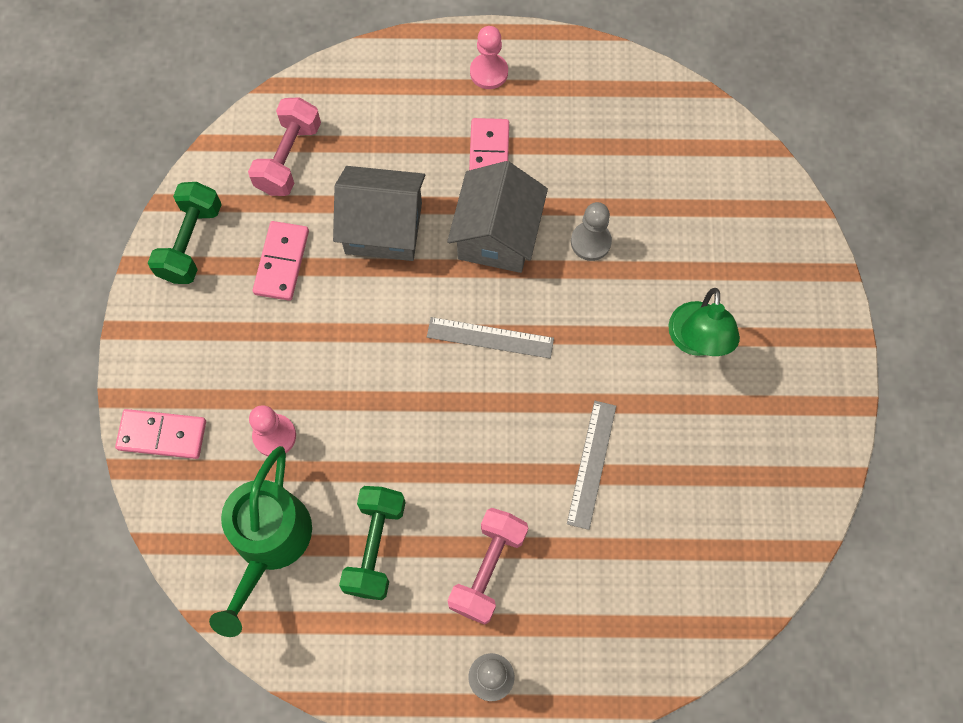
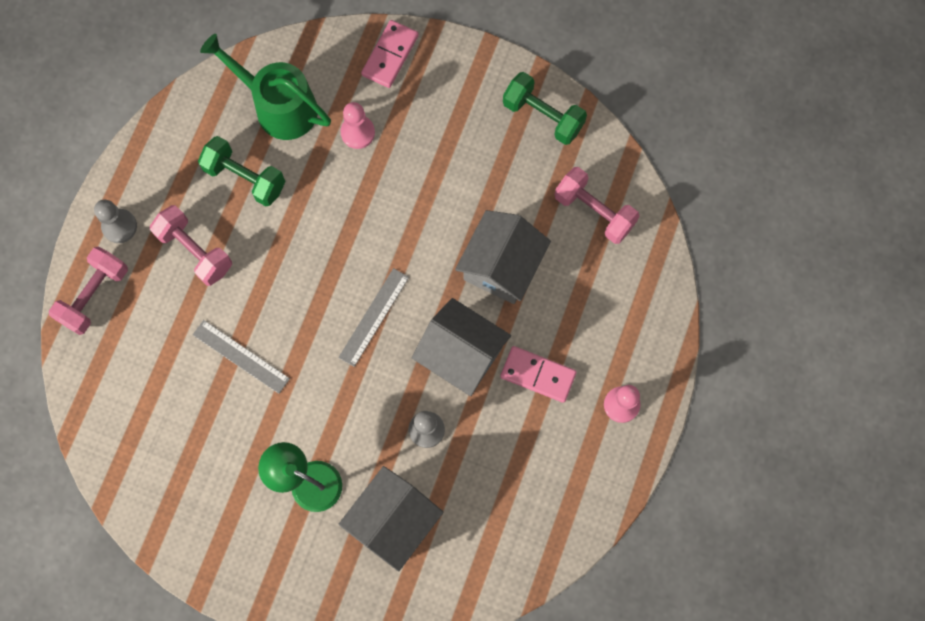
camera: 110 degrees right, 5 degrees up
(281, 262) = (500, 178): pink domino -> none
(588, 670) = (94, 295): none -> pink dumbbell
(698, 241) = (393, 521): none -> grey house

